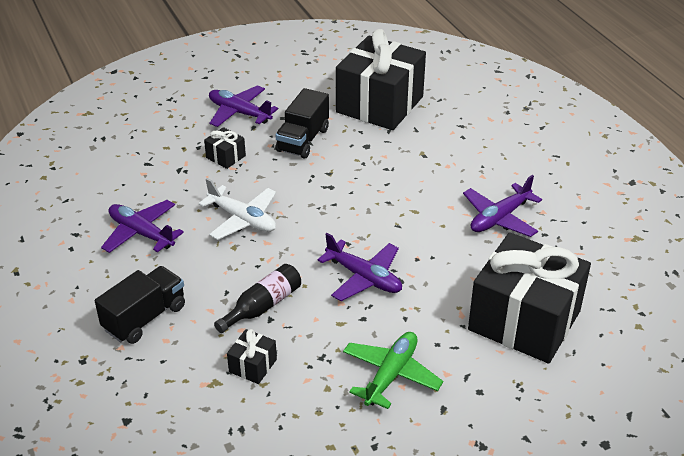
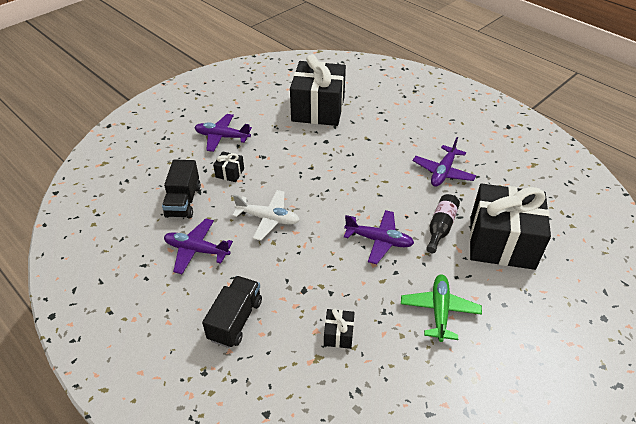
camera: 20 degrees left, 5 degrees up
(263, 306) = (320, 284): black bottle -> black bottle (440, 227)
(303, 140) = (279, 147): black truck -> black truck (183, 201)

